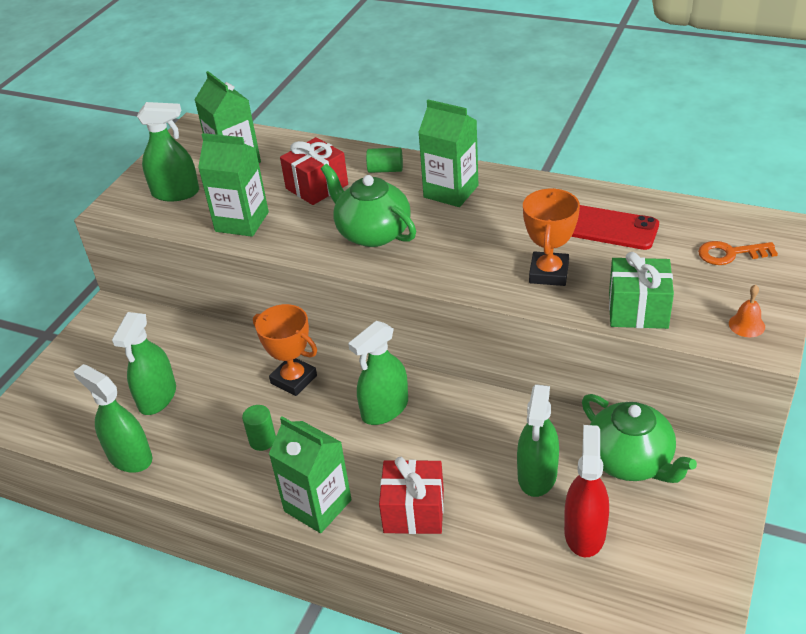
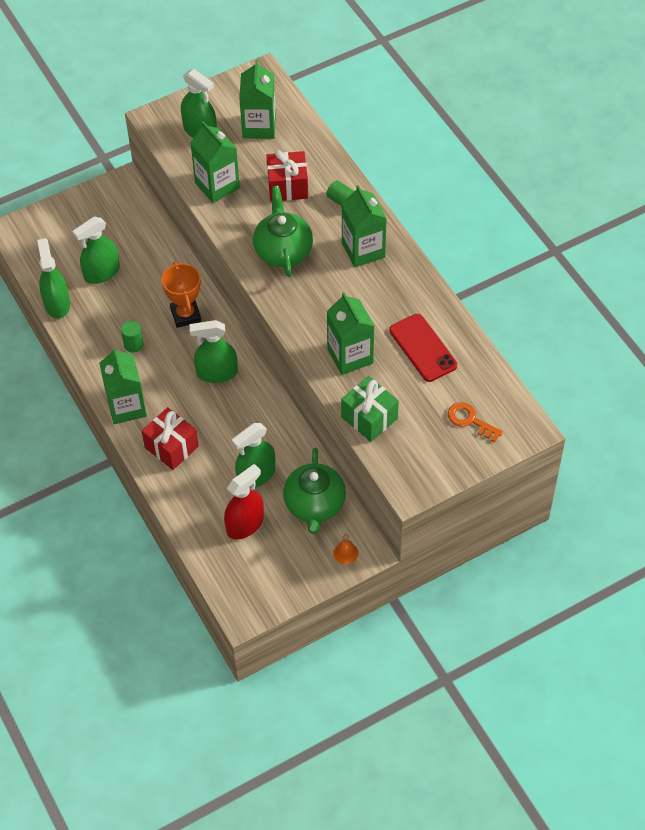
camera: 35 degrees right, 15 degrees up
(548, 273) = (350, 356): orange trophy -> green carton
(746, 325) = (416, 472): orange bell -> orange bell (345, 553)

